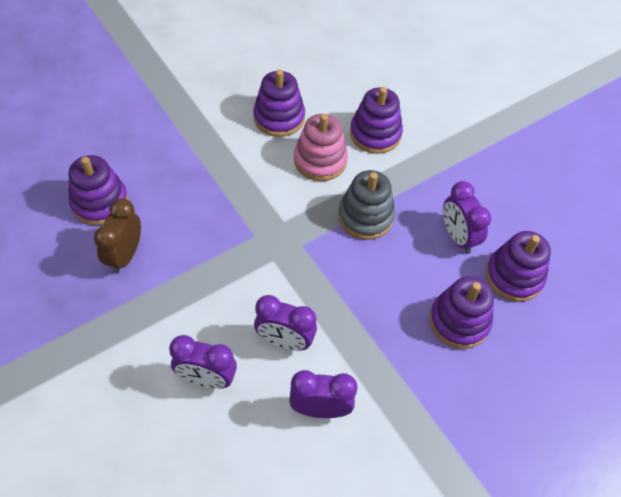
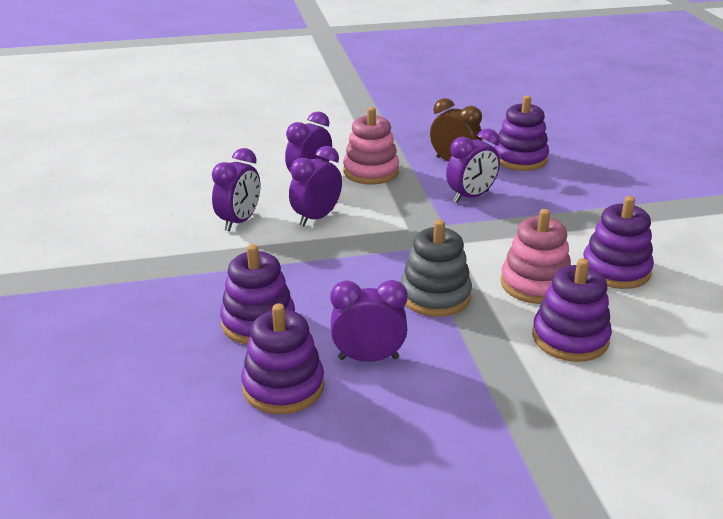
camera: 115 degrees right, 25 degrees down
(170, 325) = (371, 172): none -> pink stacking toy
(195, 226) = (471, 197): none -> purple clock

